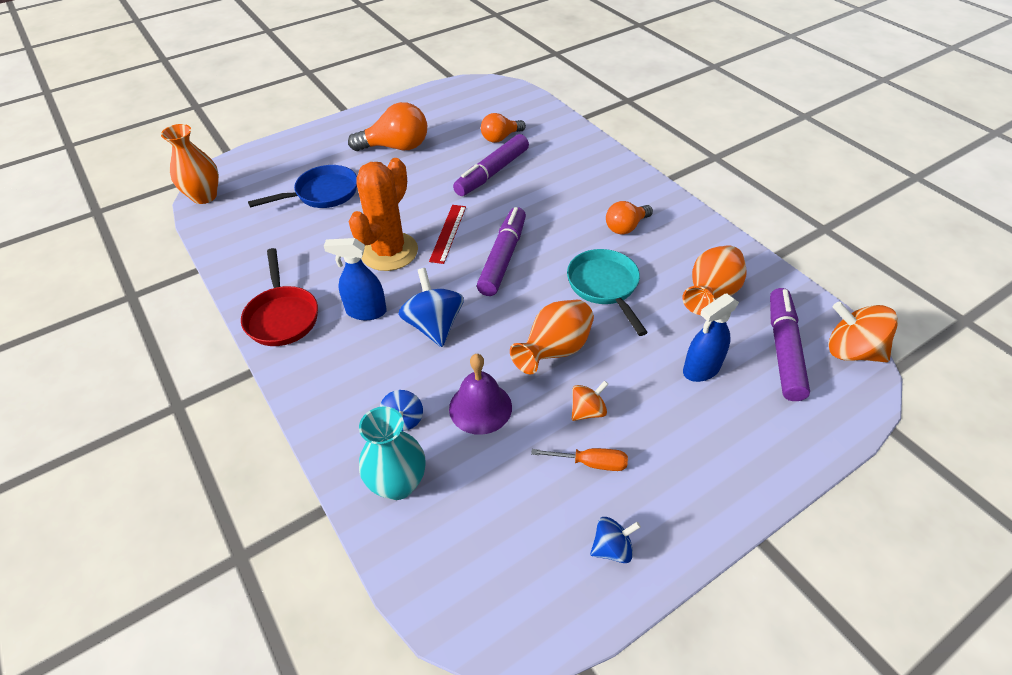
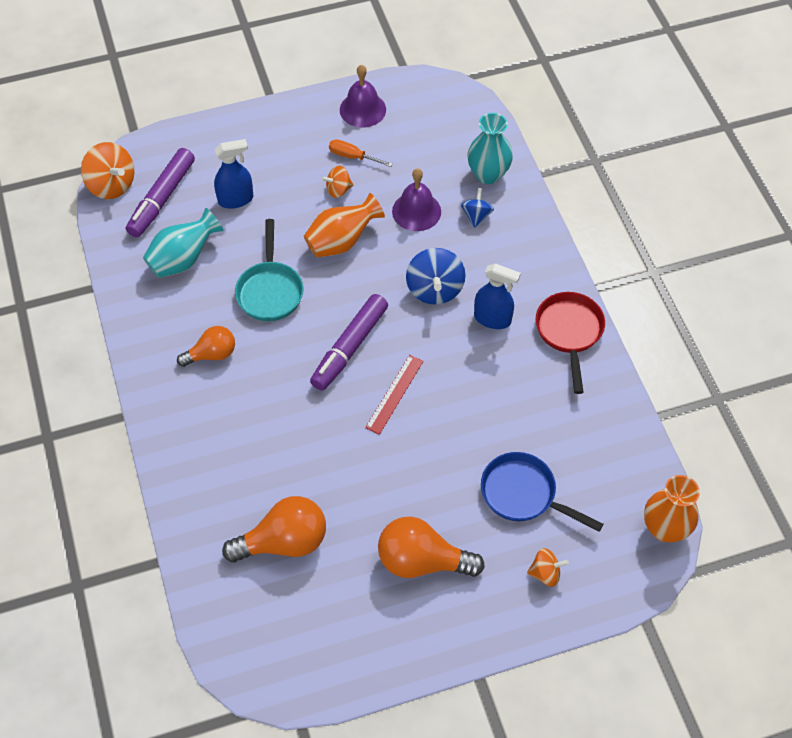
camera: 165 degrees left, 10 degrees up
(302, 157) = (545, 573): none -> orange spinning top
(322, 194) = (523, 494): blue pan -> blue pan turned 45 degrees clockwise
(389, 252) = (460, 384): orange cactus -> none
(492, 173) = (317, 476): purple marker -> none
(500, 138) = (284, 542): orange light bulb -> orange light bulb, size x1.60
(612, 548) = (362, 109): blue spinning top -> purple bell
(710, 295) = (183, 259): orange vase -> turquoise vase

